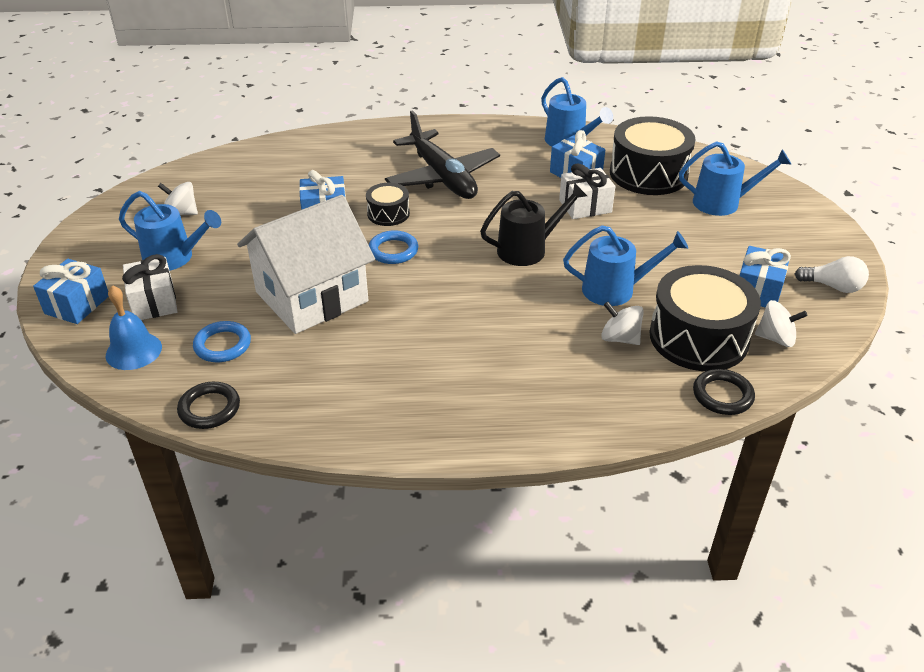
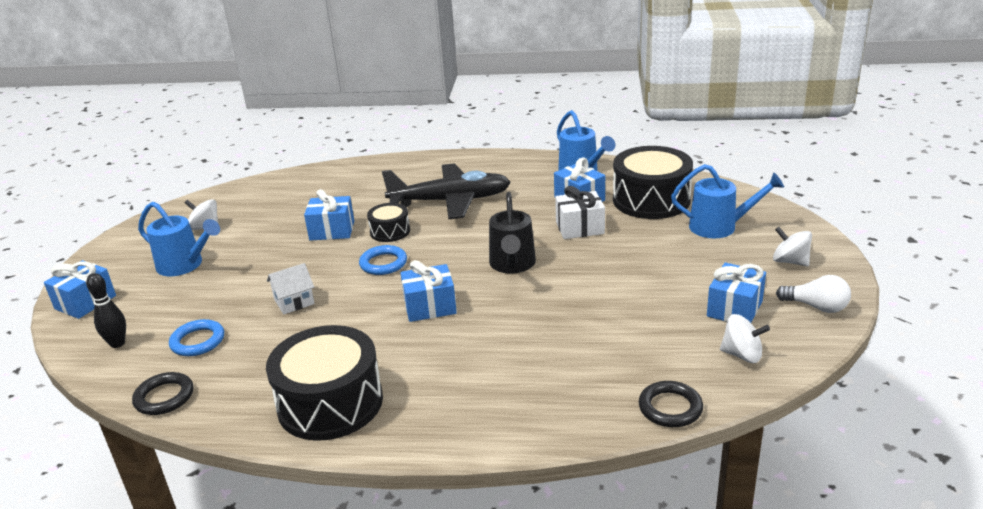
camera: 10 degrees right, 10 degrees down
(133, 351) = (117, 343): blue bell -> black bowling pin
(154, 302) = (152, 302): white gift -> none
(312, 297) = (294, 301): white house -> white house, size x0.41
(442, 177) = (451, 201): black plane -> black plane turned 75 degrees counterclockwise
(457, 298) = (430, 307): none -> blue gift
(528, 249) = (512, 265): black watering can -> black watering can turned 105 degrees clockwise
(616, 290) = (588, 303): blue watering can -> none
(620, 338) = (578, 349): white spinning top -> white spinning top (790, 261)
(698, 337) = (660, 351): black drum -> black drum (330, 403)

